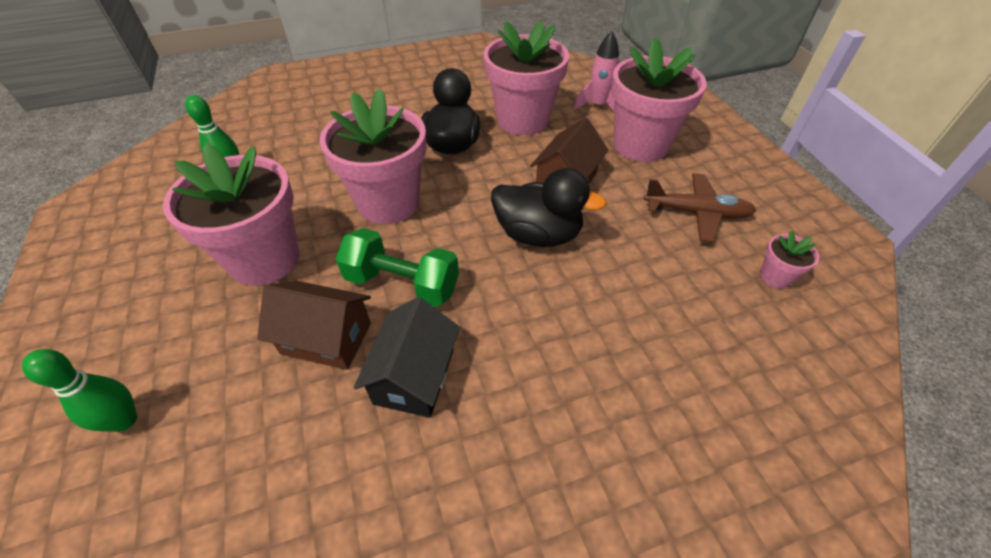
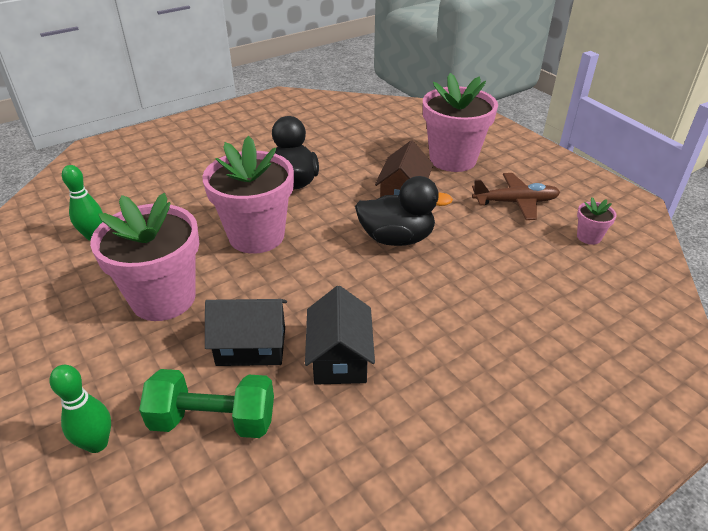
camera: 15 degrees left, 10 degrees down
(326, 338) = (251, 346): brown house -> black house
(402, 284) = (298, 294): green dumbbell -> green dumbbell (213, 420)
(522, 120) = (346, 154): pink flower pot -> none
(598, 106) = (406, 134): pink rocket -> none

